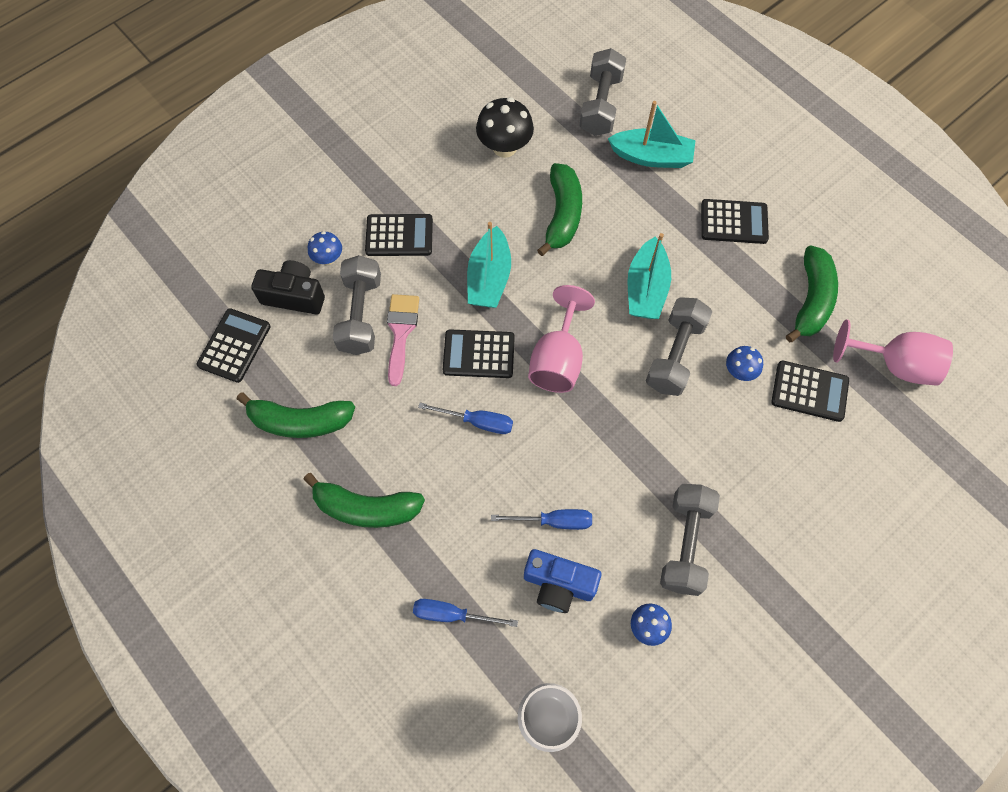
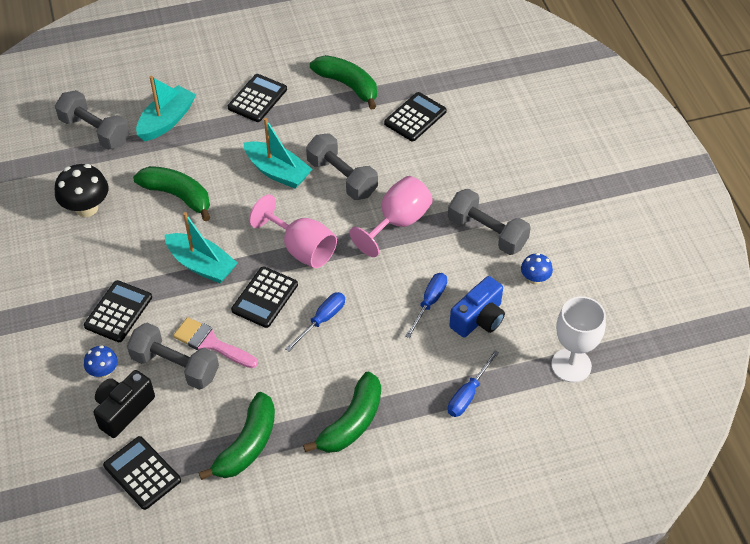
camera: 65 degrees left, 15 degrees down
(739, 371) = (377, 147): blue mushroom -> none
(894, 364) = (422, 66): pink goblet -> pink goblet (398, 222)

